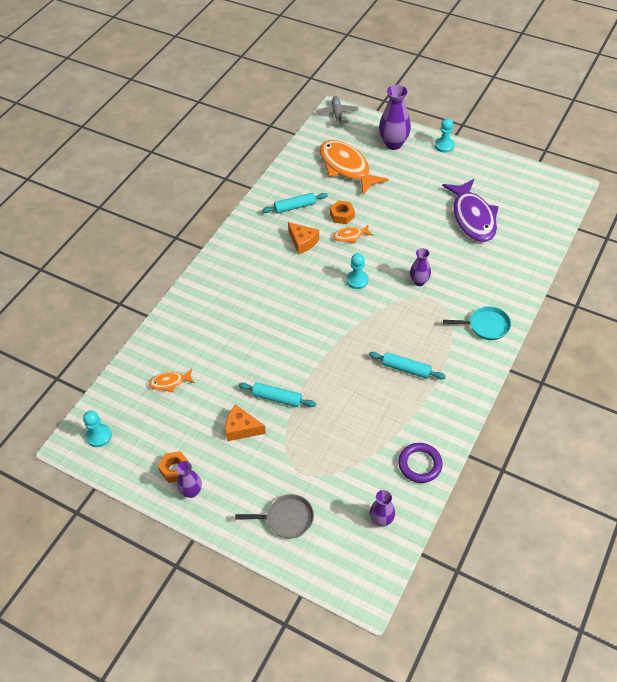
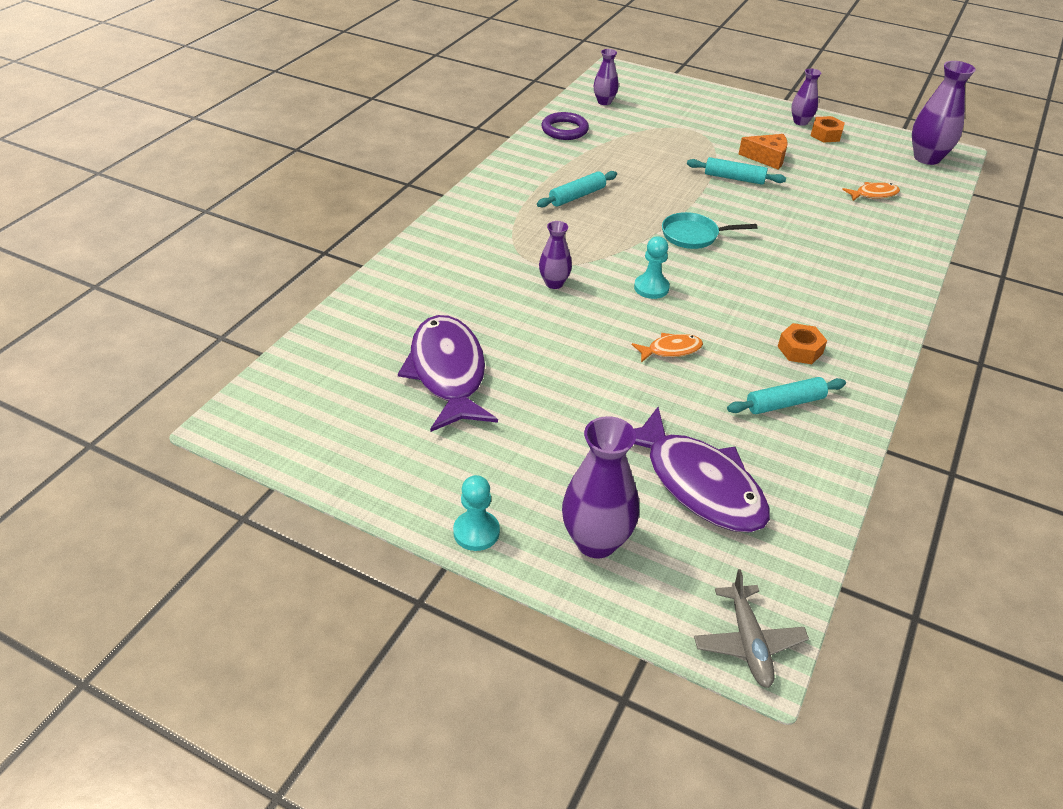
camera: 175 degrees right, 10 degrees down
(99, 436) = (927, 158): turquoise pawn -> purple vase
(286, 518) = (698, 105): grey pan -> none
(303, 242) = (752, 343): orange cheese -> none
(342, 215) = (691, 385): orange nut -> orange nut (800, 350)
(346, 167) = (698, 483): orange fish -> purple fish
(406, 369) = (577, 196): turquoise rolling pin -> turquoise rolling pin turned 60 degrees counterclockwise
(486, 326) = (464, 232): turquoise pan -> turquoise pan (693, 235)

